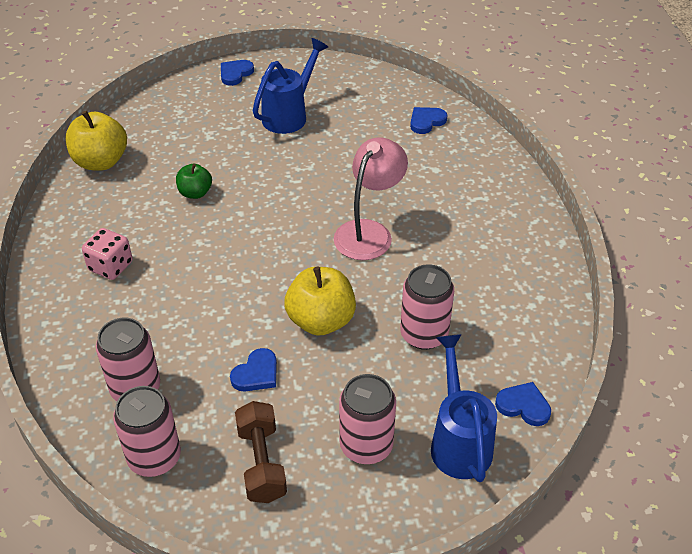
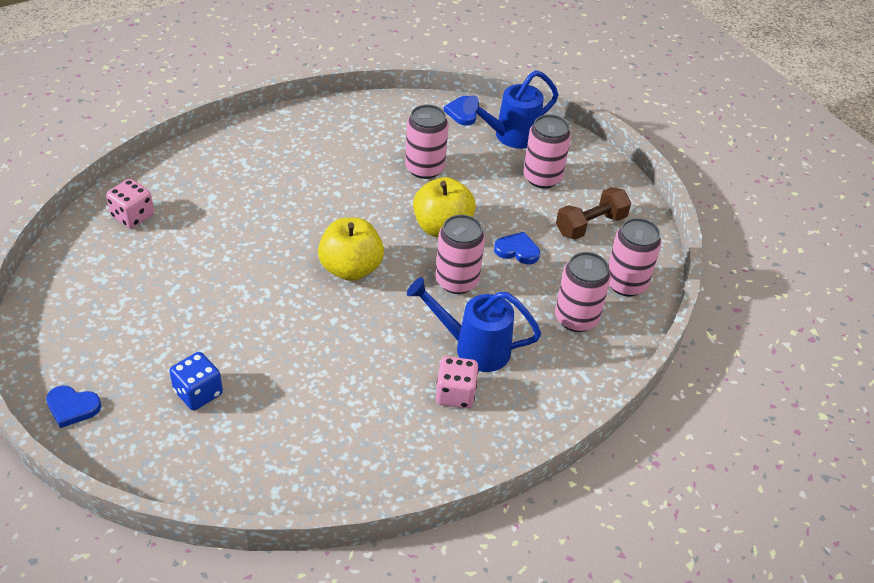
camera: 115 degrees left, 0 degrees up
(101, 161) = (298, 477): yellow apple -> yellow apple (351, 268)
(195, 193) = (318, 366): green apple -> none
(210, 128) = (198, 393): none -> blue dice
(240, 309) = (457, 281): none -> pink can
(289, 115) = (151, 328): blue watering can -> blue watering can (473, 347)
(369, 232) = (321, 222): pink lamp -> none
(426, 121) = (133, 216): blue heart -> pink dice

